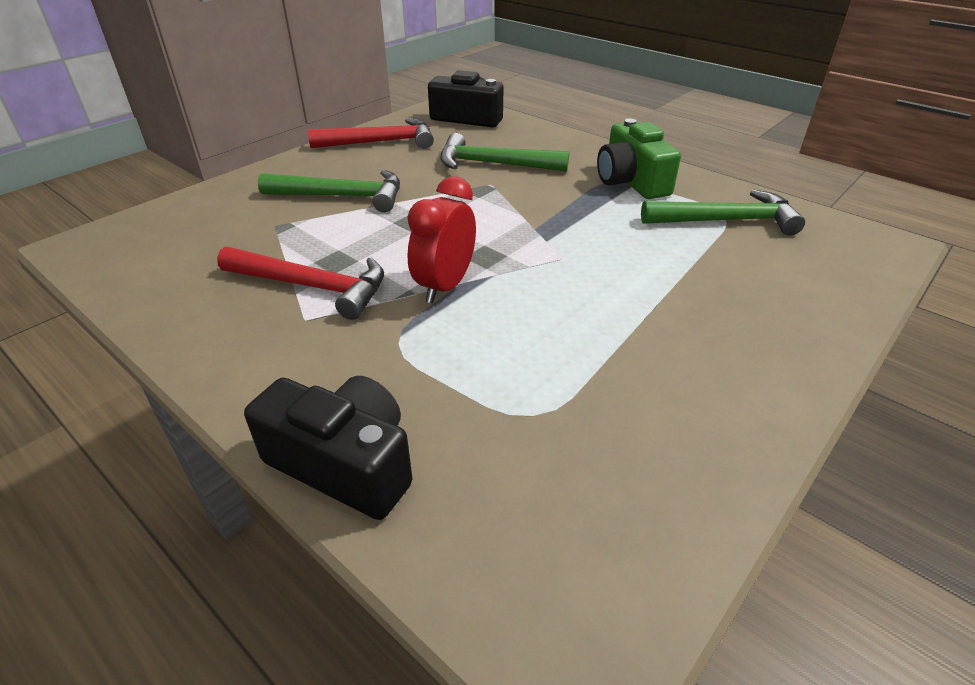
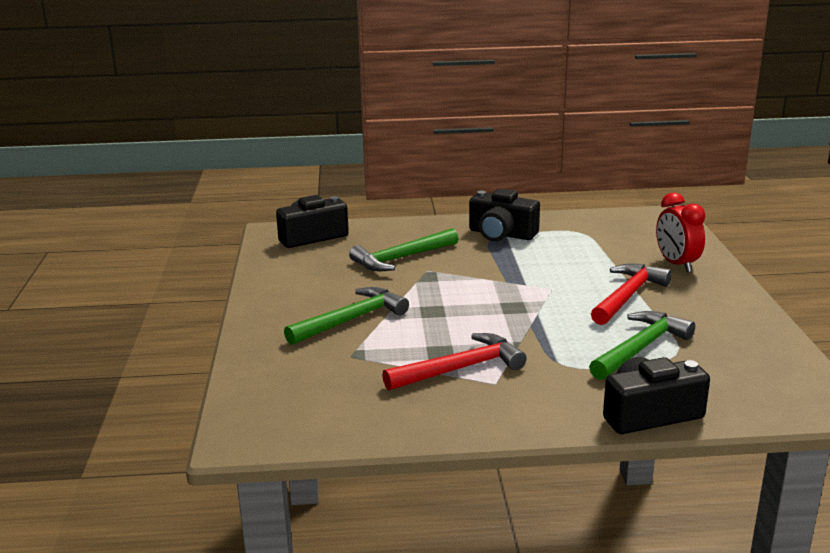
camera: 45 degrees left, 15 degrees down
(381, 142) = (288, 278): red hammer -> red hammer (627, 296)
(445, 286) = (527, 330): red clock -> red clock (676, 264)
(631, 181) = (501, 234): green camera -> black camera
(726, 221) = (587, 234): green hammer -> green hammer (640, 348)

